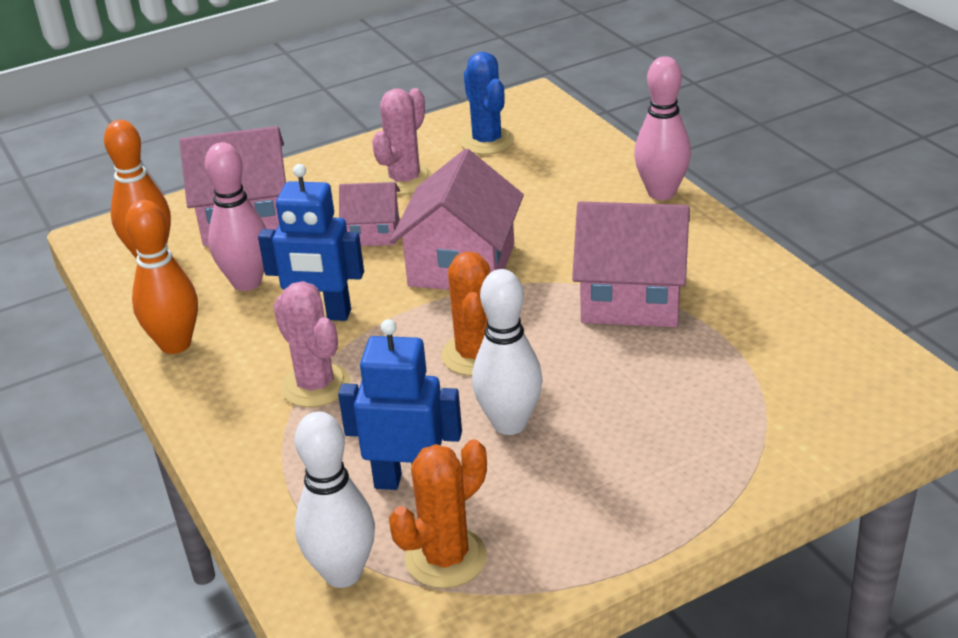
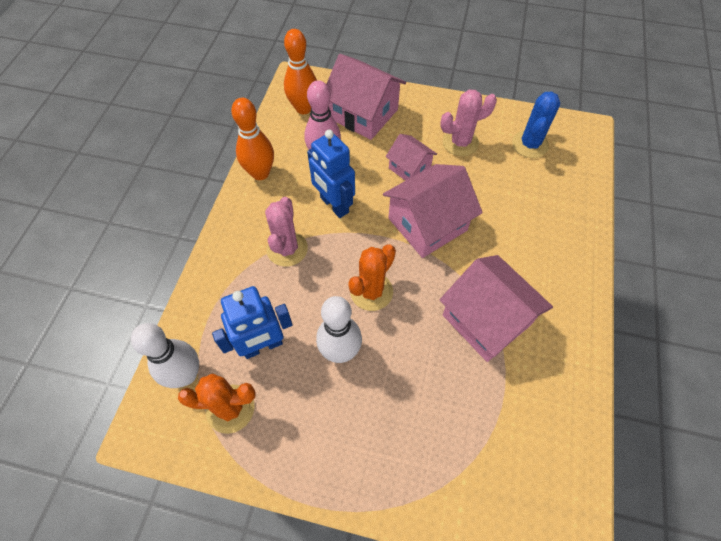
camera: 40 degrees right, 25 degrees up
(408, 482) = (262, 346): blue robot -> blue robot turned 105 degrees clockwise
(661, 193) = (585, 256): pink bowling pin -> none

